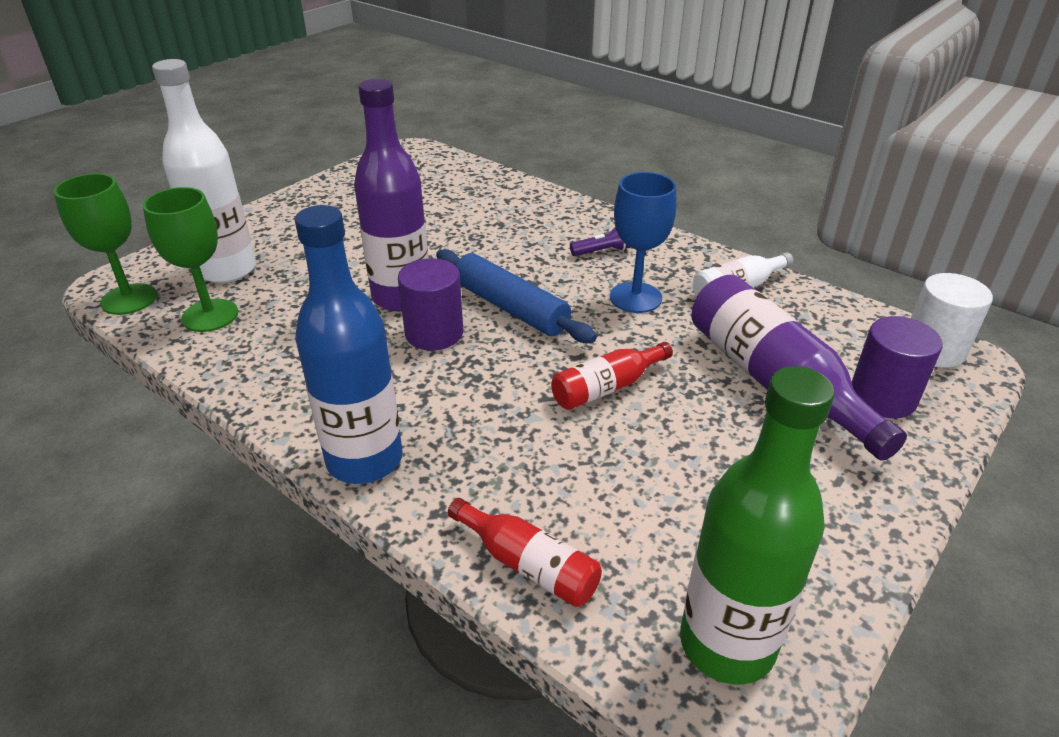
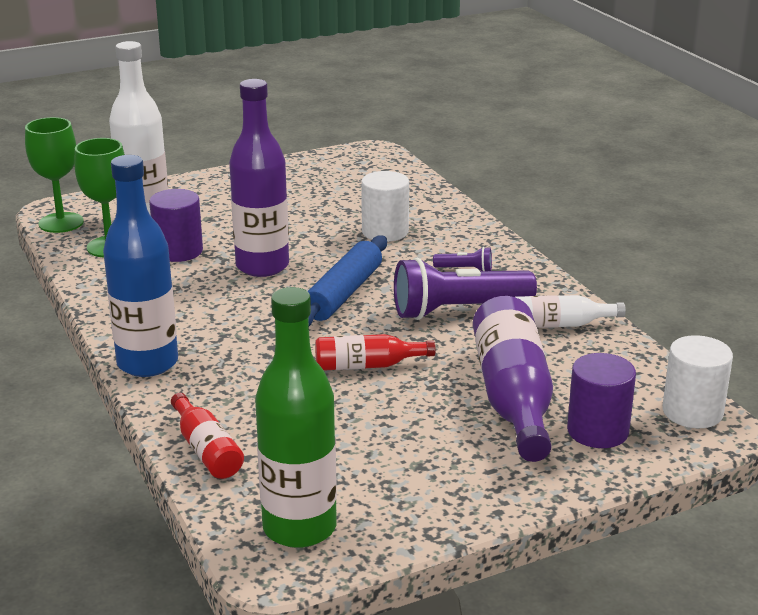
camera: 25 degrees right, 10 degrees down
(434, 333) = (265, 297): purple cylinder -> purple cylinder (178, 251)
(493, 229) = (385, 232): none -> white cylinder
(510, 308) = (343, 294): blue rolling pin -> blue rolling pin turned 45 degrees clockwise
(635, 297) = (458, 310): blue goblet -> purple flashlight

